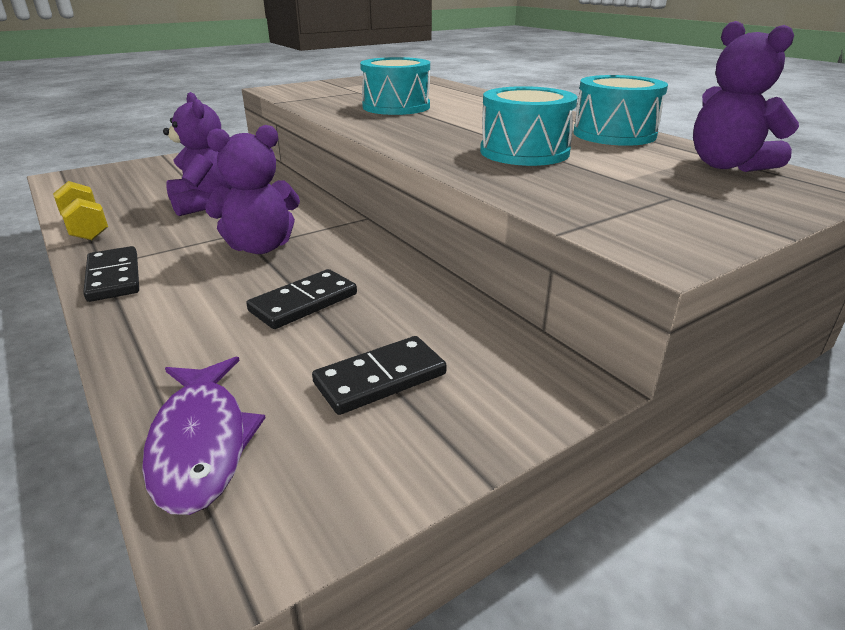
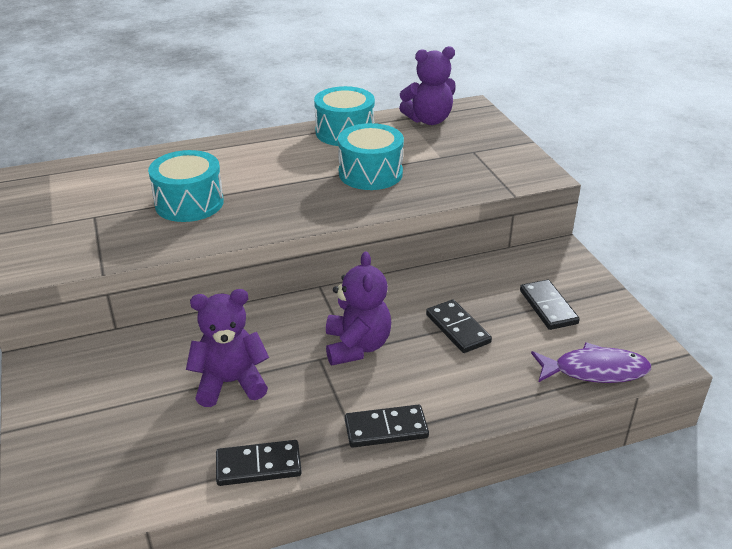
camera: 75 degrees left, 5 degrees up
(86, 228) = (258, 466): yellow dumbbell -> black domino

